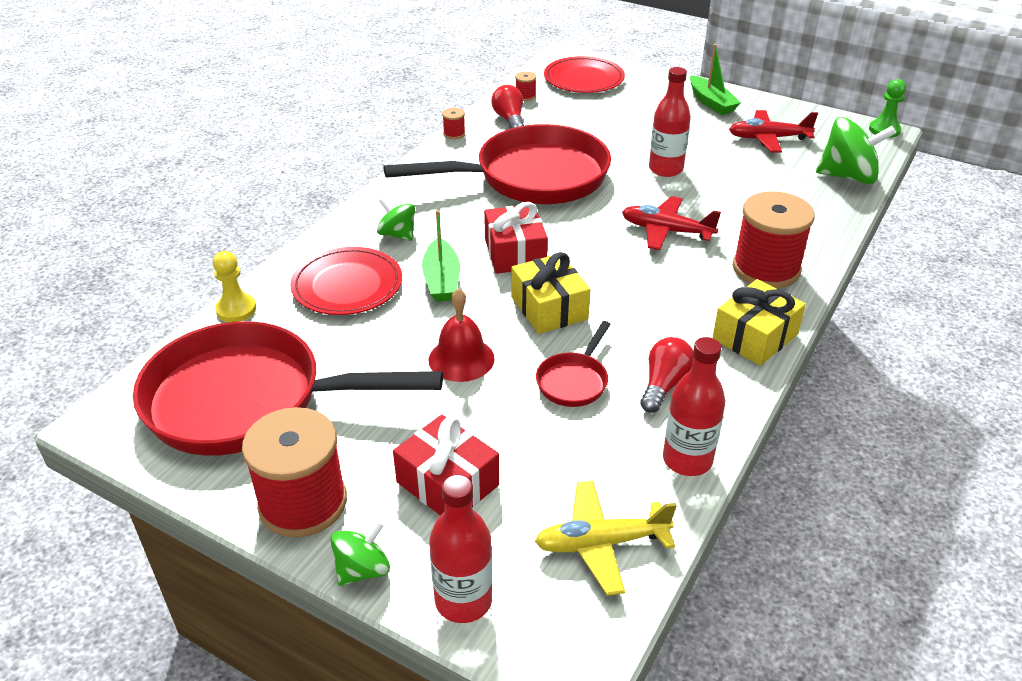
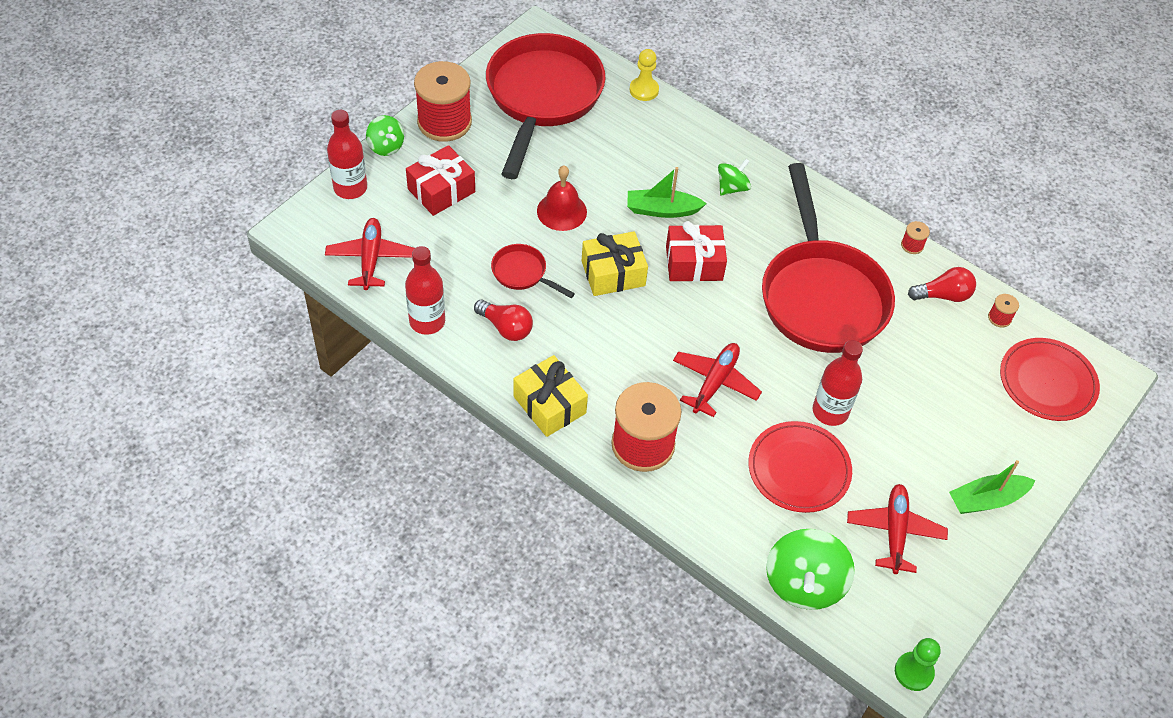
camera: 95 degrees right, 15 degrees up
(347, 285) = (664, 152): red plate -> red plate (799, 469)
(601, 543) = (370, 259): yellow plane -> red plane

